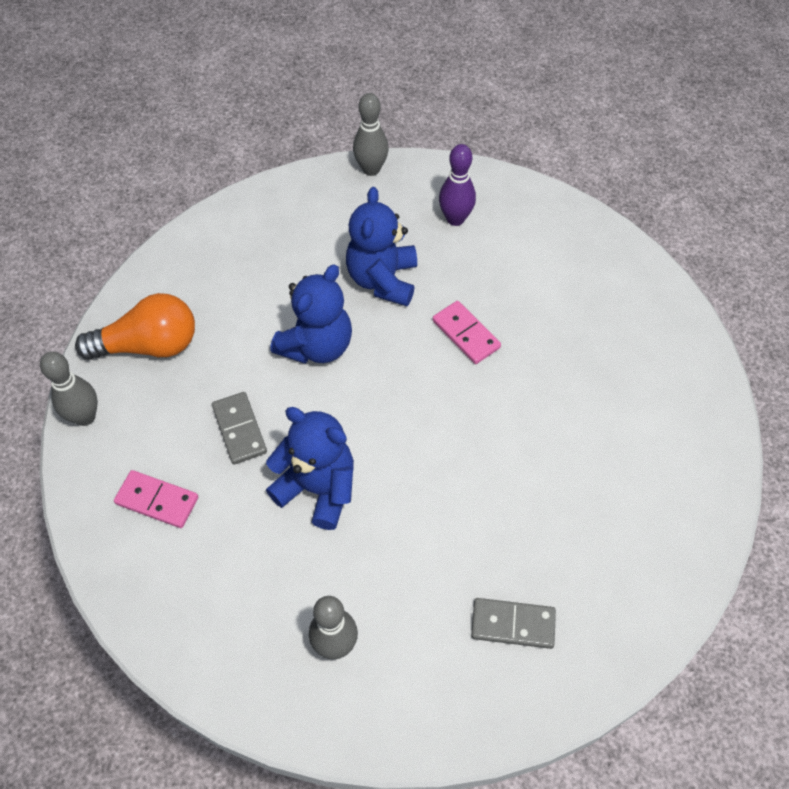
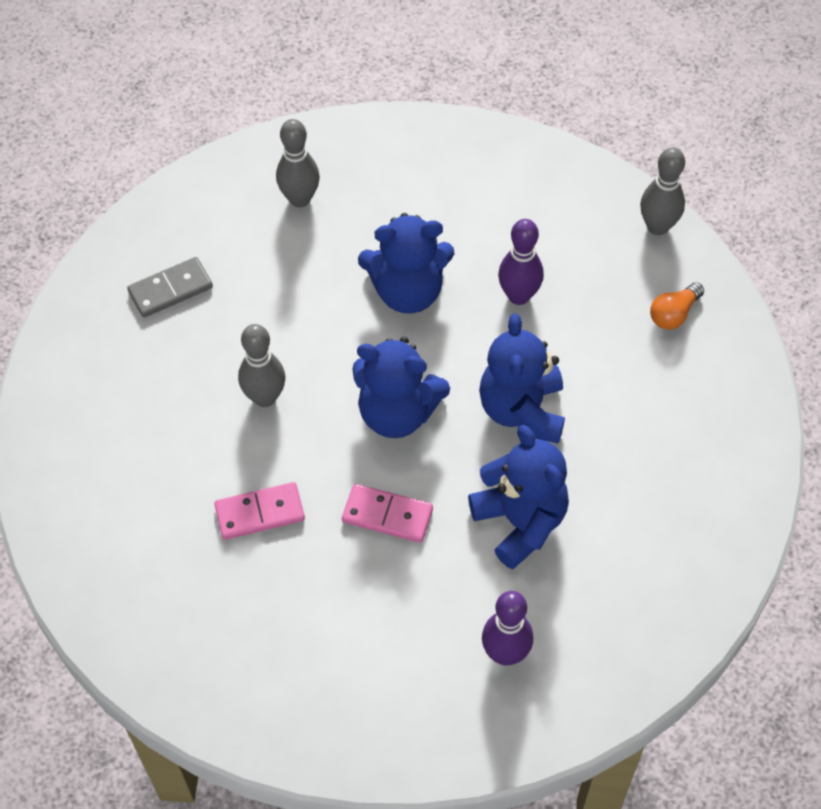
camera: 145 degrees right, 0 degrees up
(149, 345) = (674, 314): orange light bulb -> orange light bulb, size x0.52
(157, 501) = (529, 206): pink domino -> pink domino (260, 513)
(239, 429) = (519, 296): grey domino -> purple bowling pin
(371, 169) = (658, 660): grey bowling pin -> grey bowling pin (265, 397)
(404, 397) = (397, 413): none -> blue teddy bear

